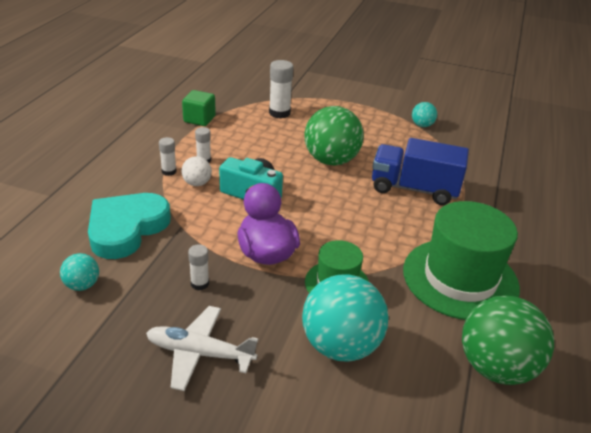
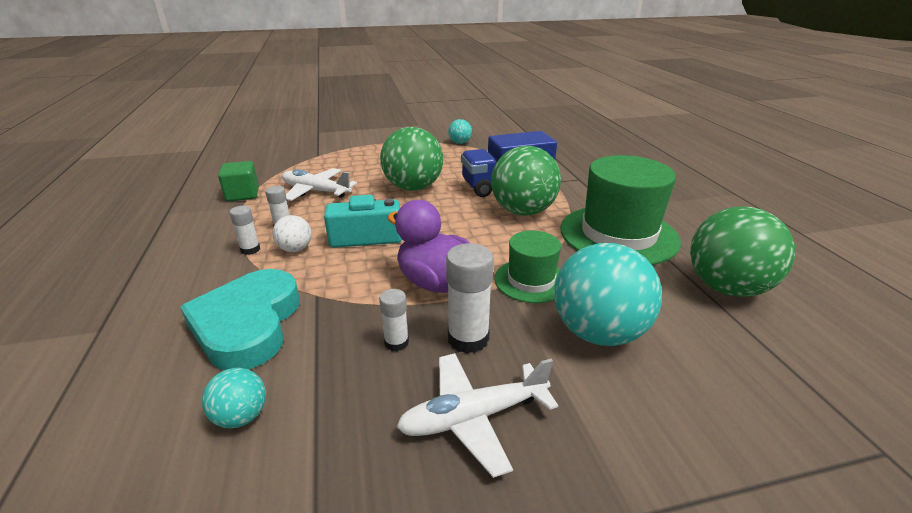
camera: 30 degrees left, 5 degrees down
(252, 135) = (316, 191): none -> white plane
(279, 113) = (325, 167): white glue stick -> white glue stick (468, 339)
(400, 221) = (523, 211): none -> green ball

